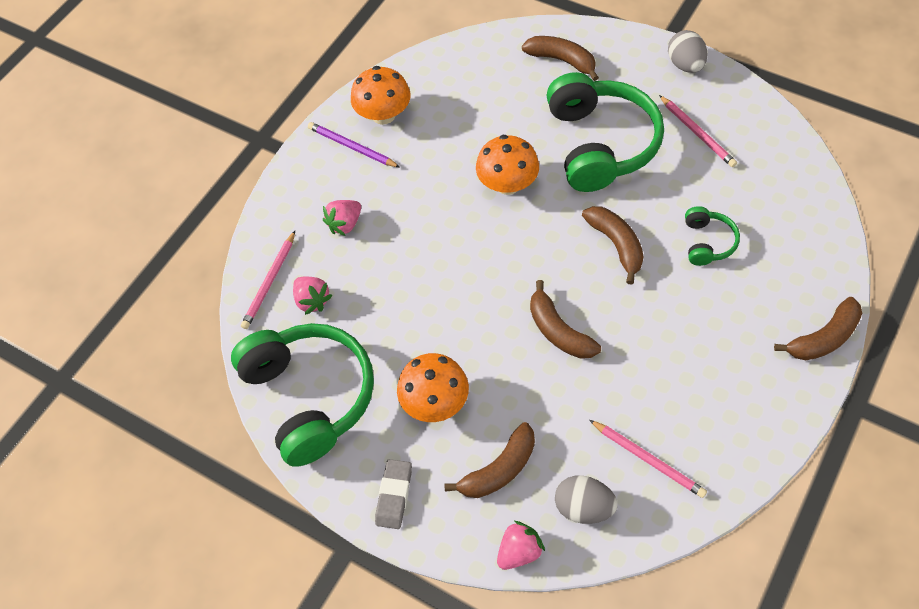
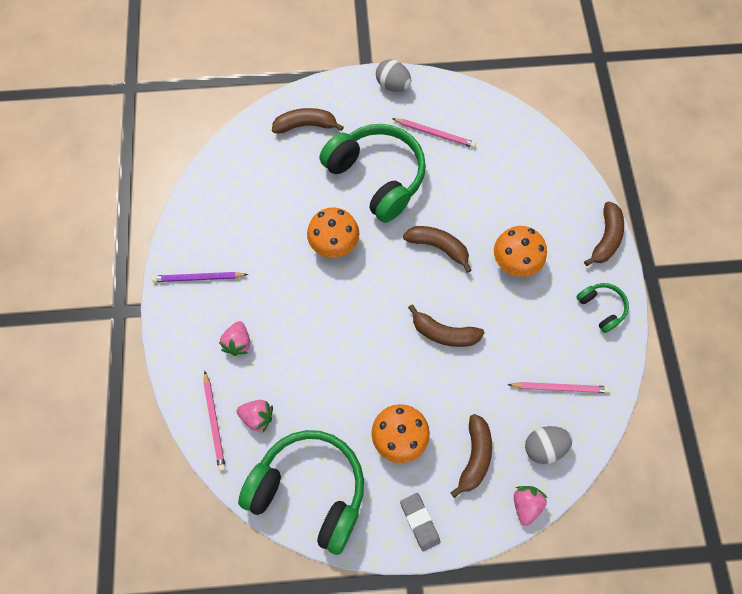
camera: 40 degrees left, 10 degrees up
(383, 115) = (204, 238): orange mushroom -> orange mushroom (515, 261)
(707, 242) = (494, 211): green headphones -> green headphones (601, 308)

